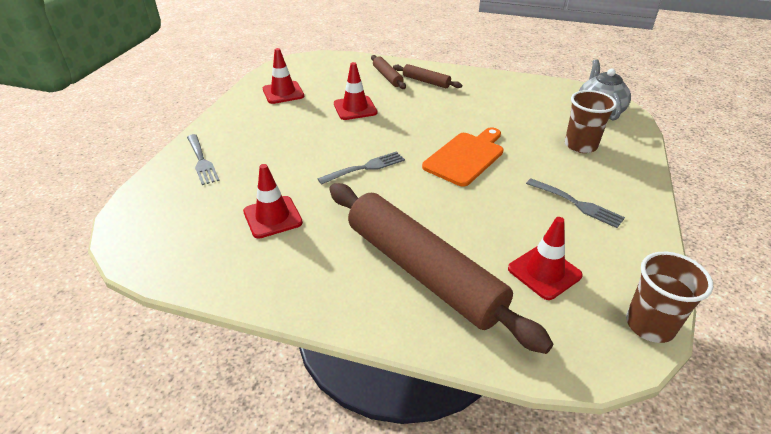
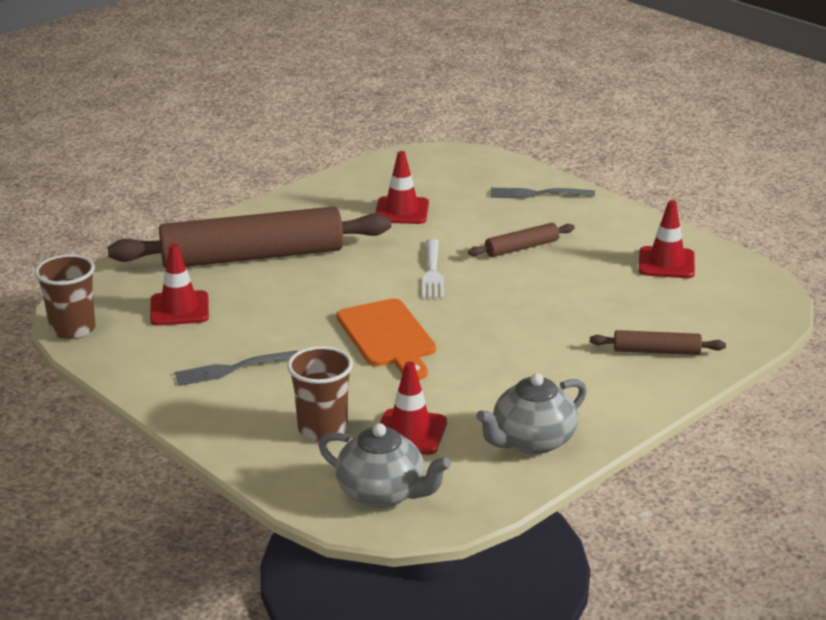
camera: 120 degrees right, 10 degrees down
(355, 108) = (576, 300): red traffic cone -> red traffic cone (410, 432)
(365, 167) = (433, 272): grey fork -> white fork
(426, 81) = (613, 378): brown rolling pin -> brown rolling pin (521, 248)
(505, 87) = (532, 441): none -> grey teapot

